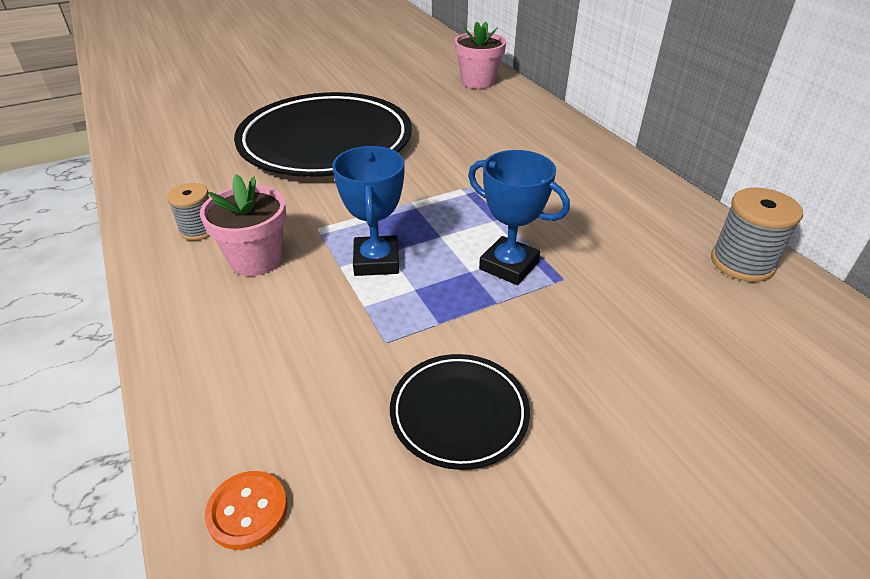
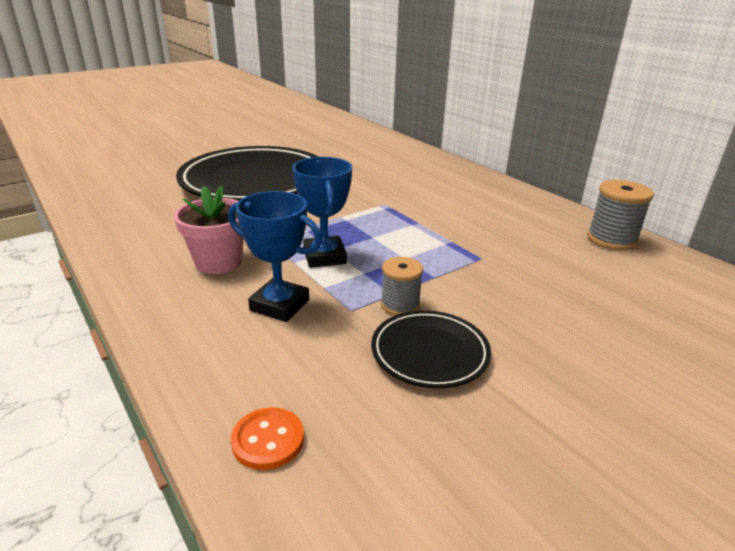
camera: 10 degrees left, 10 degrees down
(199, 229) = (159, 245): grey spool -> grey spool (400, 305)
(478, 82) = (368, 138): pink flower pot -> none
(509, 266) = (435, 253): blue trophy -> blue trophy (280, 305)

